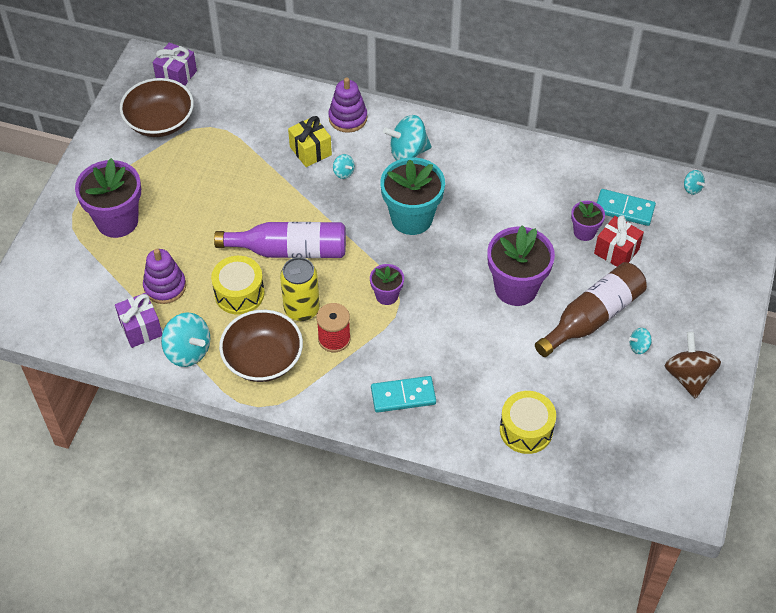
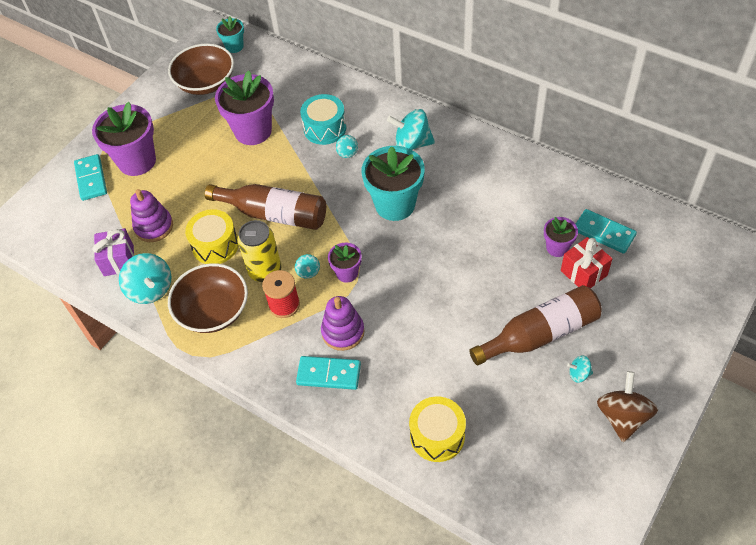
camera: 20 degrees right, 0 degrees up
(73, 249) = (91, 179): none -> turquoise domino
(176, 76) = (234, 46): purple gift -> turquoise flower pot
(289, 250) = (274, 214): purple bottle -> brown bottle
(310, 151) = (325, 128): yellow gift -> turquoise drum
(348, 118) = (368, 105): purple stacking toy -> purple stacking toy (343, 332)
(516, 288) = (472, 290): purple flower pot -> purple flower pot (253, 131)
(692, 188) = (679, 224): turquoise spinning top -> turquoise spinning top (308, 272)

